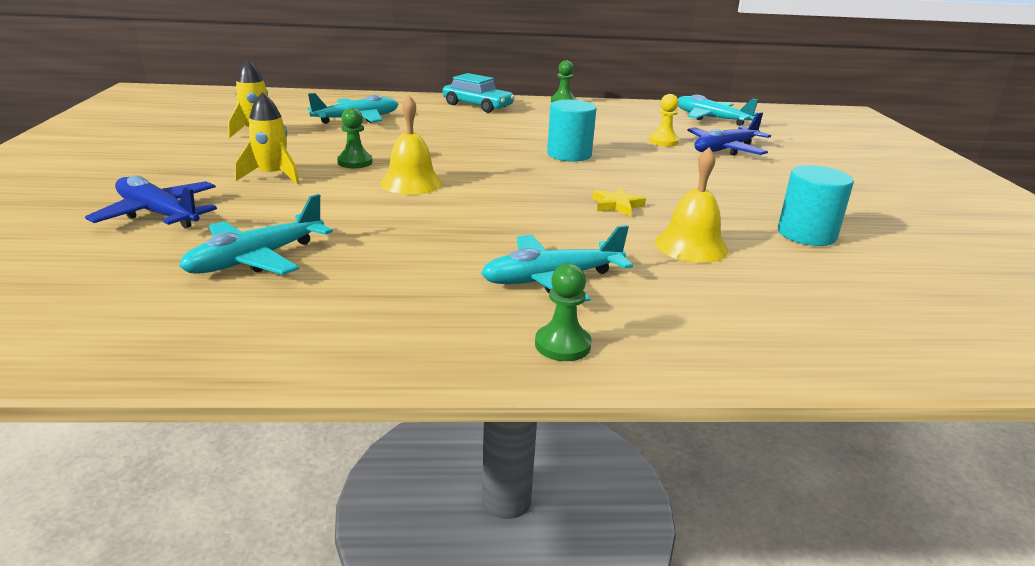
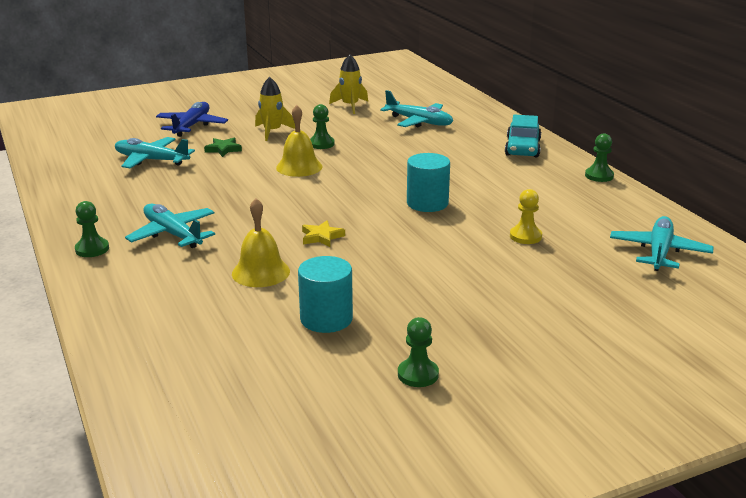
camera: 70 degrees right, 0 degrees up
(289, 209) = (223, 149): none -> green star
(725, 149) = (540, 268): blue plane -> none
(908, 219) = (418, 374): none -> green pawn

